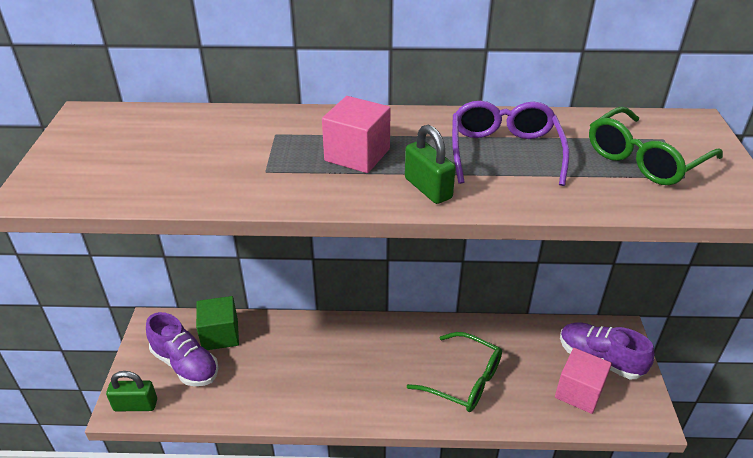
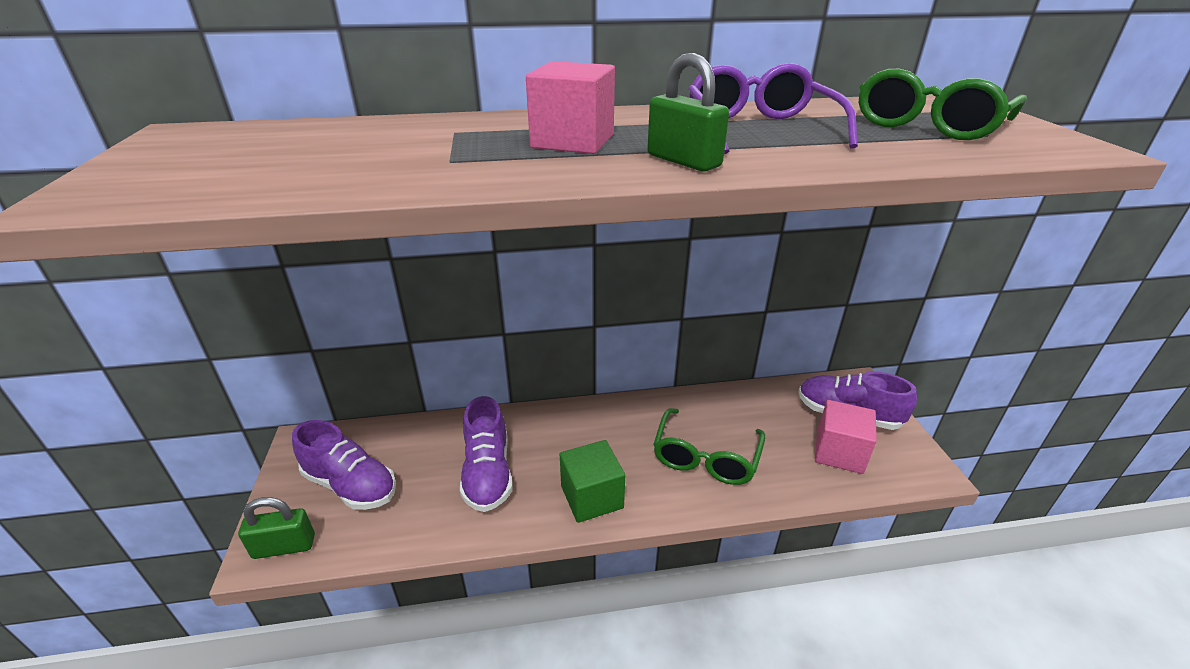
camera: 10 degrees left, 5 degrees down
(220, 335) = (394, 444): green cube -> green cube (591, 497)
(288, 369) = (488, 473): none -> purple shoe
(464, 380) = (705, 457): green glasses -> green glasses turned 90 degrees clockwise

